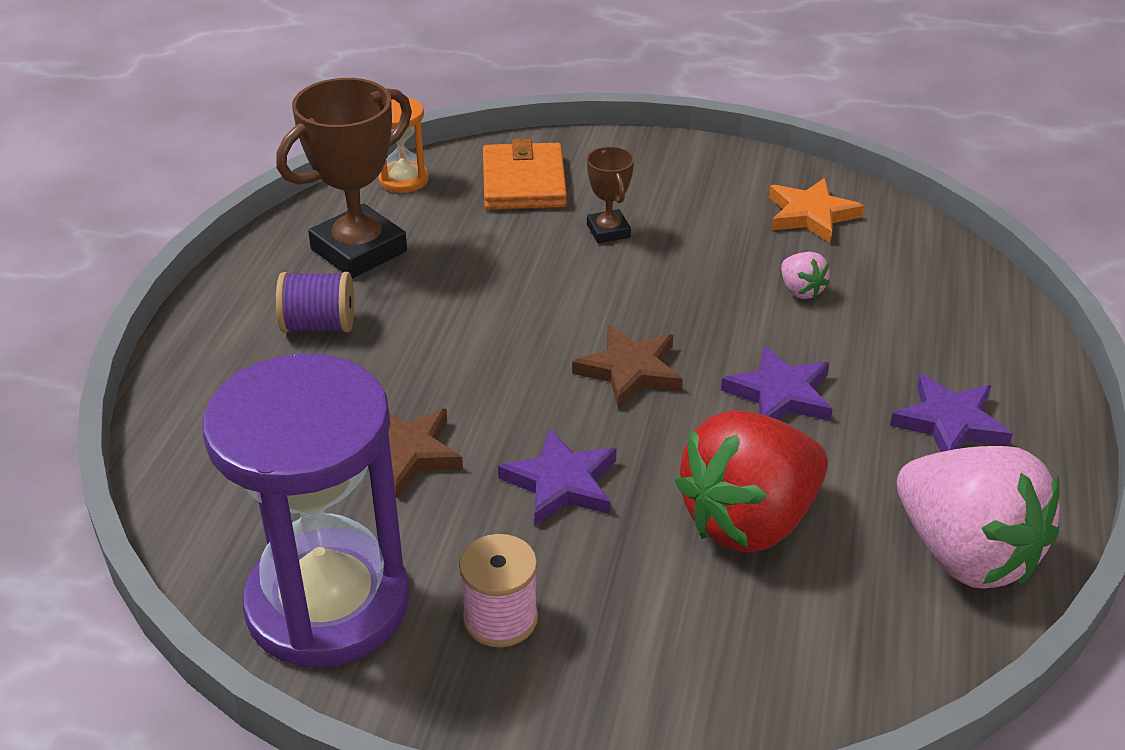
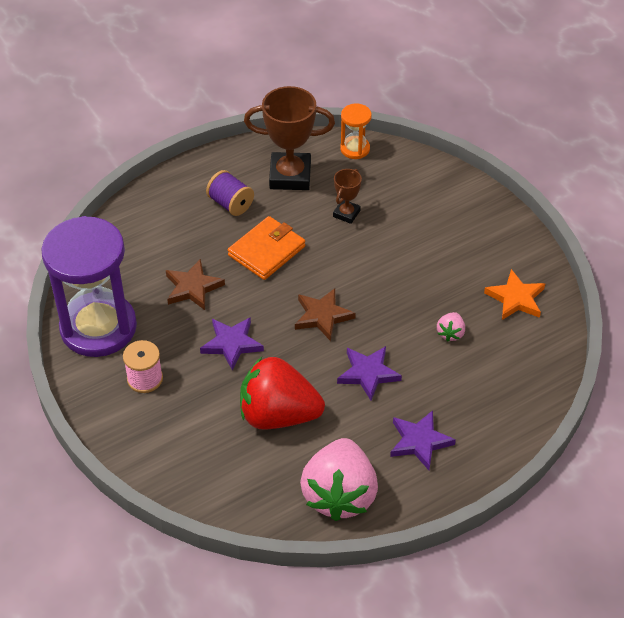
camera: 45 degrees right, 10 degrees up
(524, 182) = (406, 187): orange wallet -> orange wallet (267, 251)
(608, 231) = (408, 240): brown trophy -> brown trophy (346, 213)

